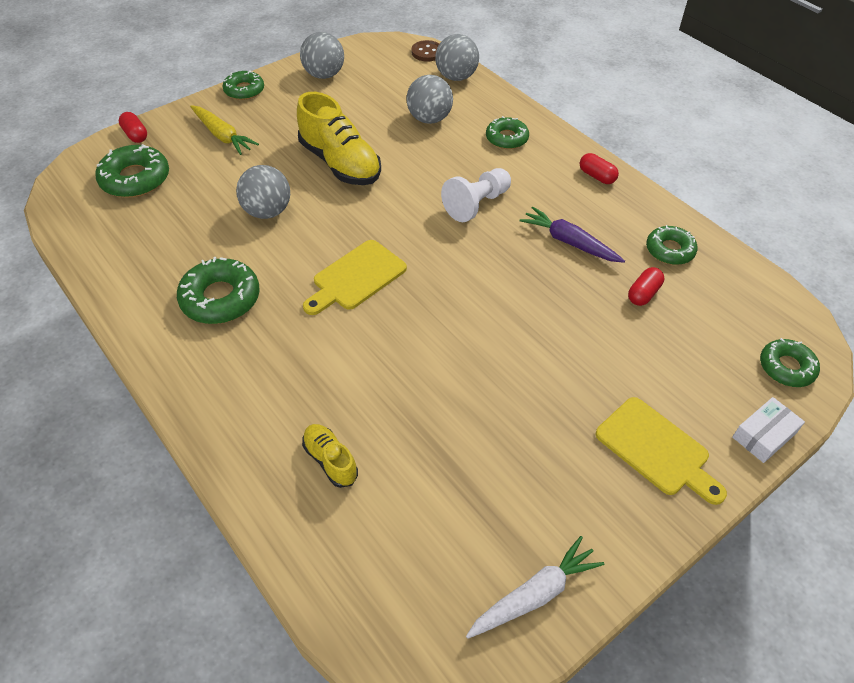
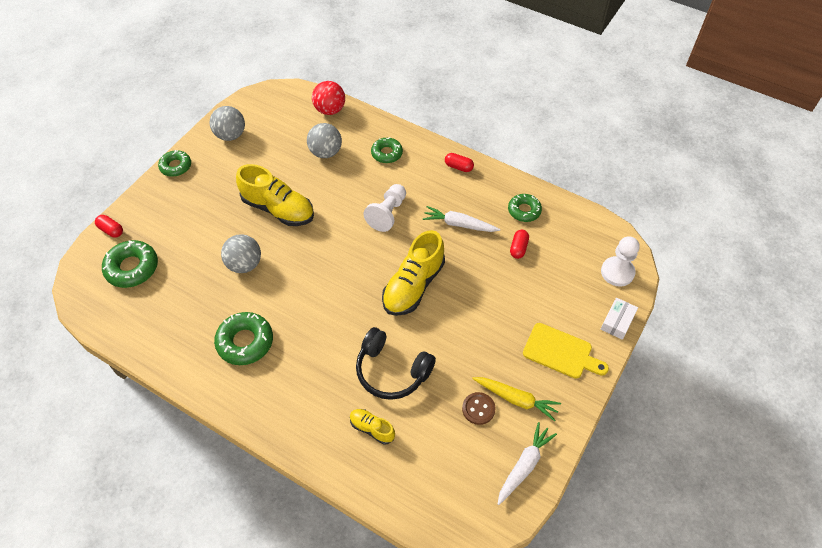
camera: 20 degrees left, 5 degrees up
(222, 136) = (179, 211): yellow carrot -> yellow carrot (516, 399)
(356, 277) = (330, 296): yellow cutting board -> none
(394, 394) = (392, 371): none -> black headphones
(427, 52) = (299, 93): brown button -> brown button (478, 409)
(456, 77) = (330, 110): grey ball -> red ball
(473, 297) = (413, 286): none -> yellow shoe
(569, 242) = (459, 224): purple carrot -> white carrot
(786, 367) = (617, 272): green donut -> white pawn

